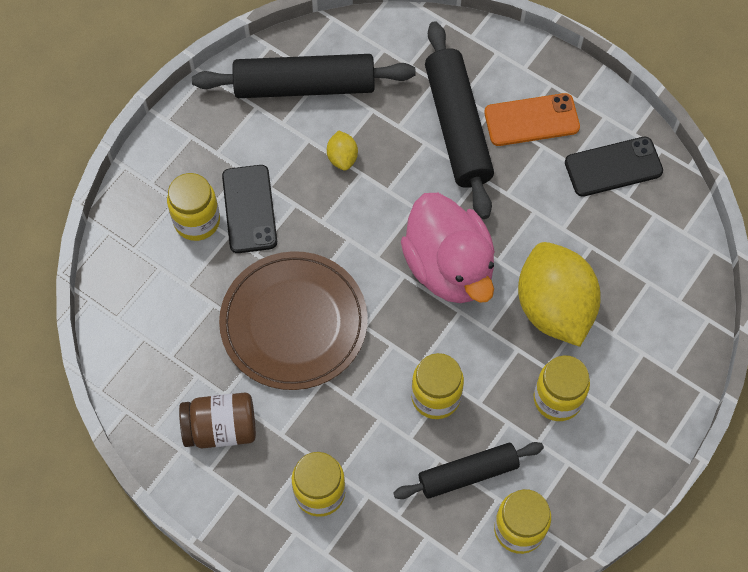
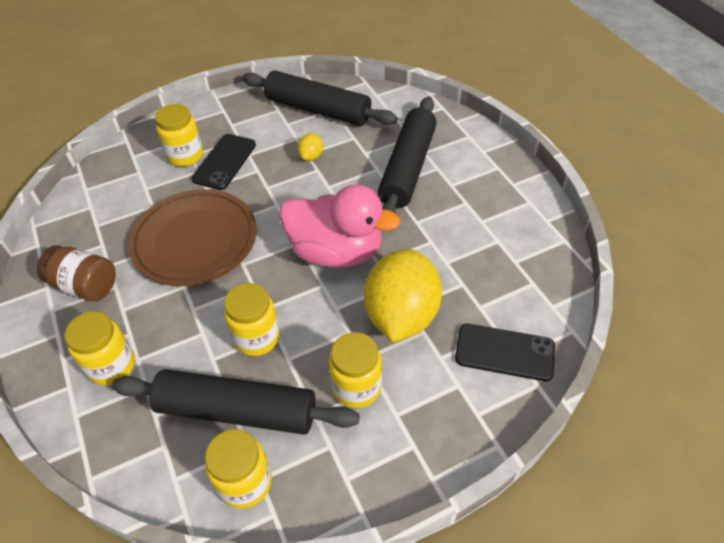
camera: 30 degrees right, 15 degrees down
(449, 267) = (336, 251): pink duck -> pink duck turned 75 degrees counterclockwise
(468, 474) = (237, 411): black rolling pin -> black rolling pin, size x1.58
(531, 120) = (468, 183): orange phone -> none
(613, 167) = (516, 237): black phone -> black phone (504, 352)

